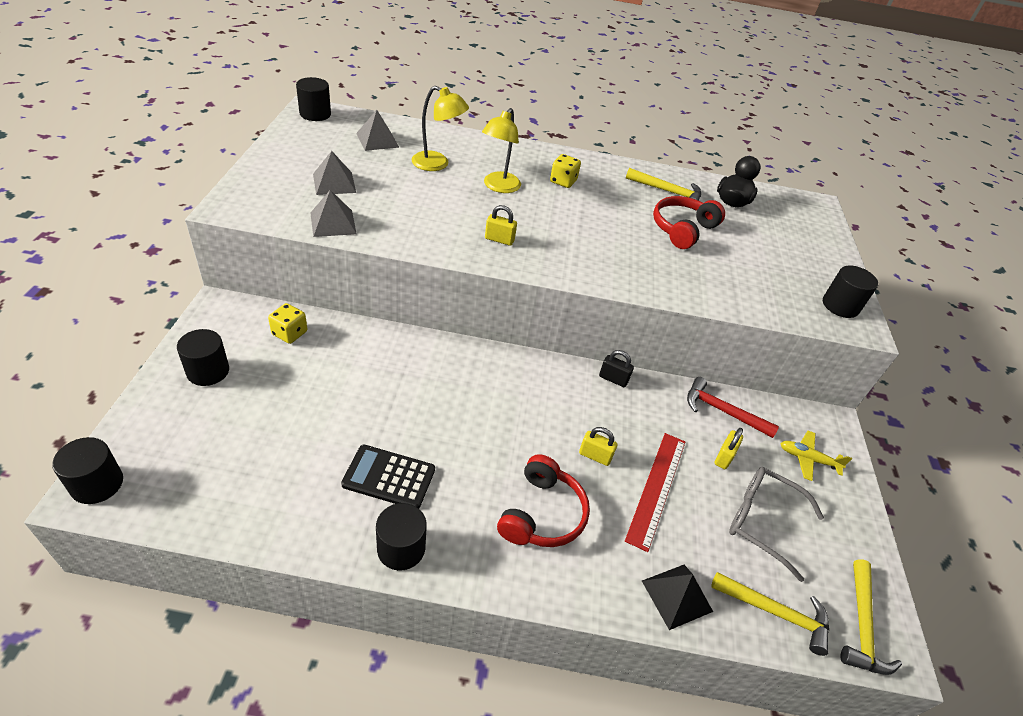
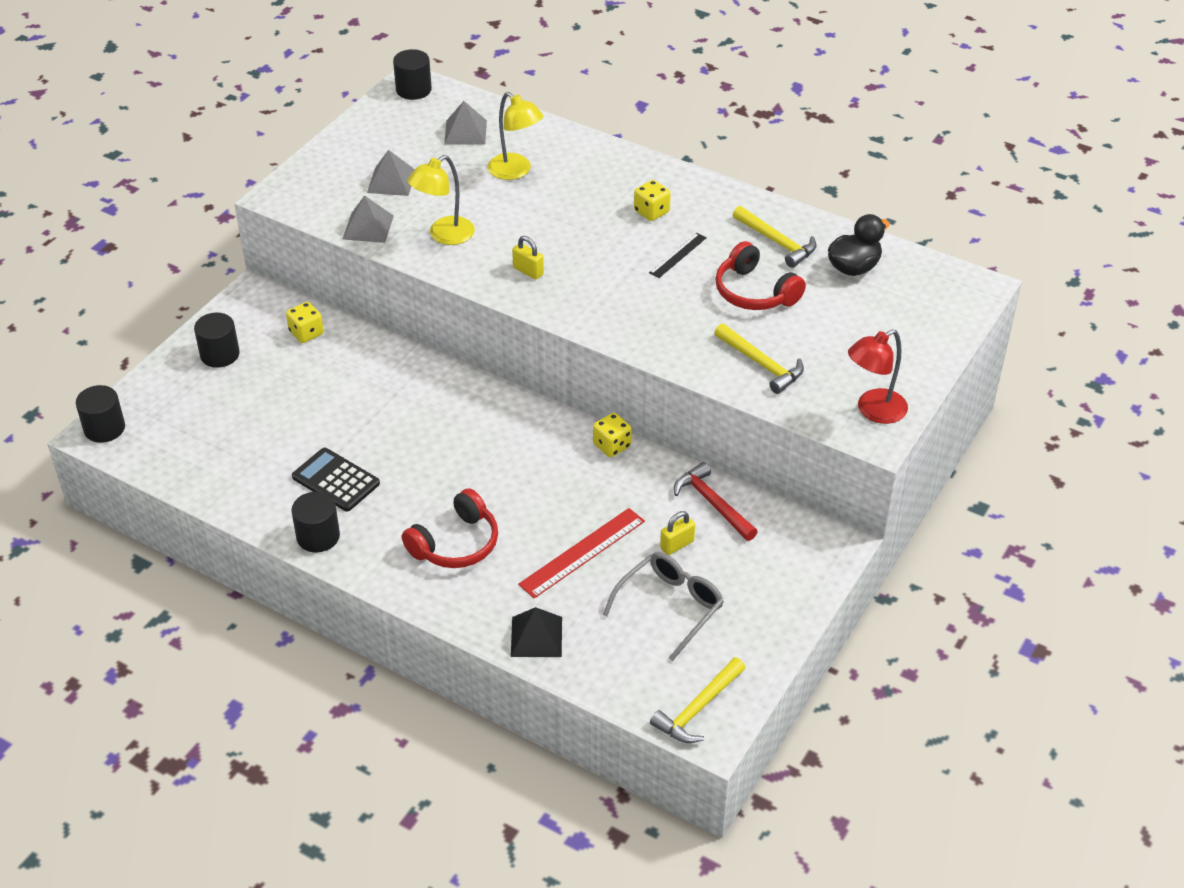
camera: 30 degrees right, 0 degrees up
(498, 187) = (568, 209): yellow lamp -> yellow lamp (444, 235)
(595, 456) = (540, 510): yellow padlock -> none
(606, 210) = (678, 255): none -> black ruler
(613, 379) = (612, 445): black padlock -> yellow dice
(682, 229) = (754, 292): red headphones -> red headphones turned 105 degrees counterclockwise
(762, 521) = (670, 607): grey glasses -> grey glasses turned 75 degrees clockwise
(776, 613) = (620, 675): yellow hammer -> yellow hammer (761, 364)
(808, 459) = (772, 570): yellow plane -> none
(840, 306) = (873, 411): black cylinder -> red lamp

